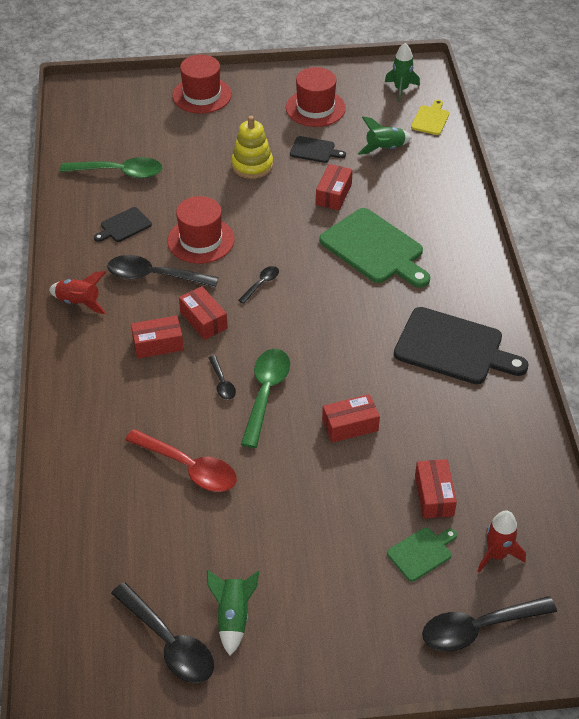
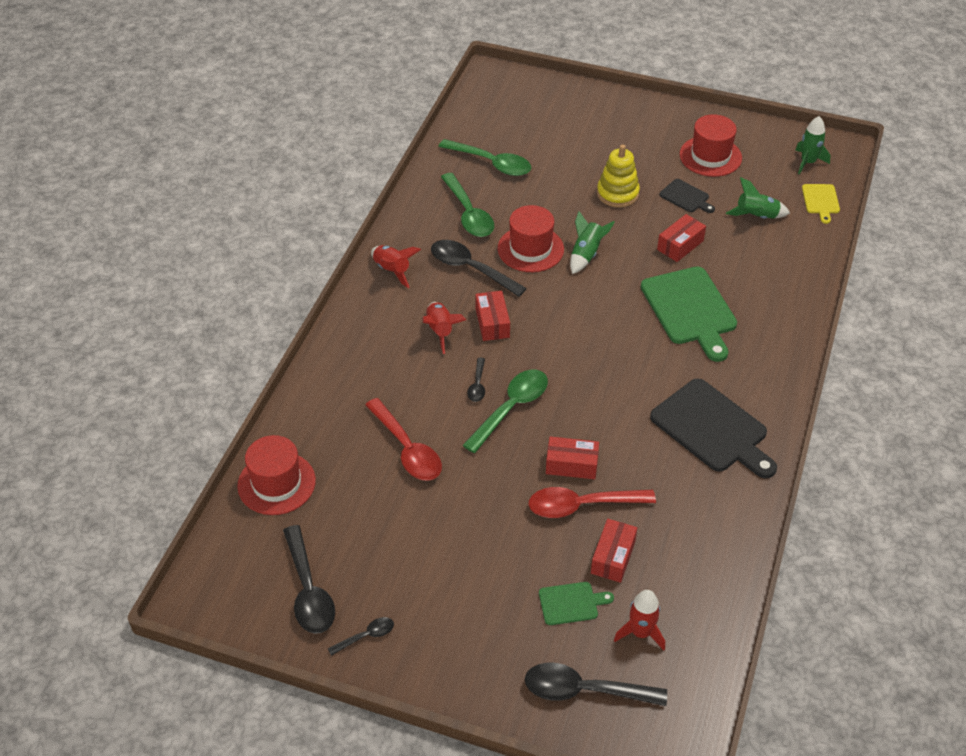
camera: 25 degrees right, 0 degrees up
(124, 226) = (468, 214): black cutting board -> green spoon
(158, 344) = (440, 331): red box -> red rocket
(202, 95) = (607, 112): red hat -> red hat (276, 483)
(233, 617) = (373, 591): green rocket -> green rocket (586, 254)
(261, 284) = (563, 307): black spoon -> black spoon (366, 636)
(380, 459) = (581, 505): none -> red spoon
(430, 119) = (821, 201): yellow cutting board -> yellow cutting board turned 135 degrees clockwise

